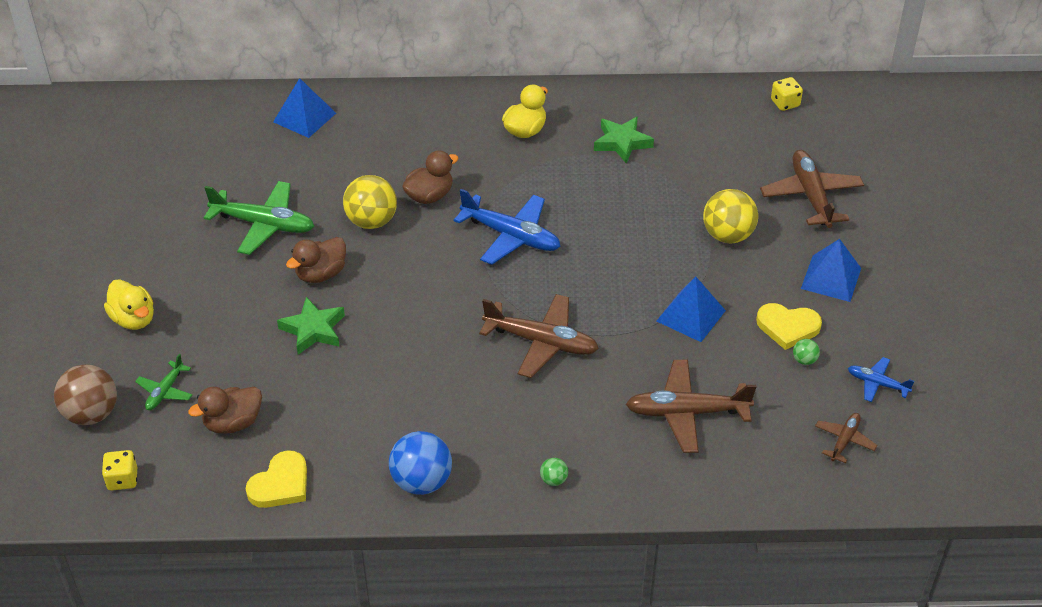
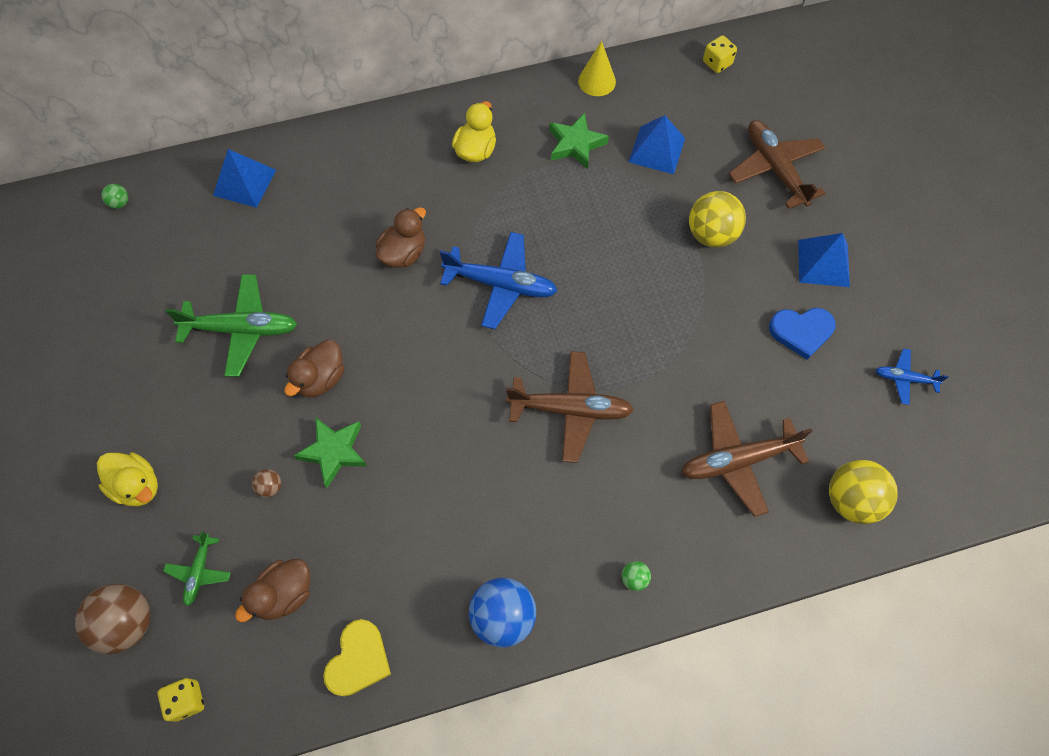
camera: 15 degrees left, 20 degrees up
(248, 343) = (270, 487): none -> brown ball
(371, 221) = (353, 299): yellow ball -> yellow ball (851, 500)
(661, 97) = (597, 81): none -> yellow cone
(690, 315) = (705, 340): blue pyramid -> blue pyramid (656, 150)
(787, 327) = (801, 332): yellow heart -> blue heart
(804, 360) = (829, 368): green ball -> green ball (120, 203)
(844, 440) = (895, 455): brown plane -> none

